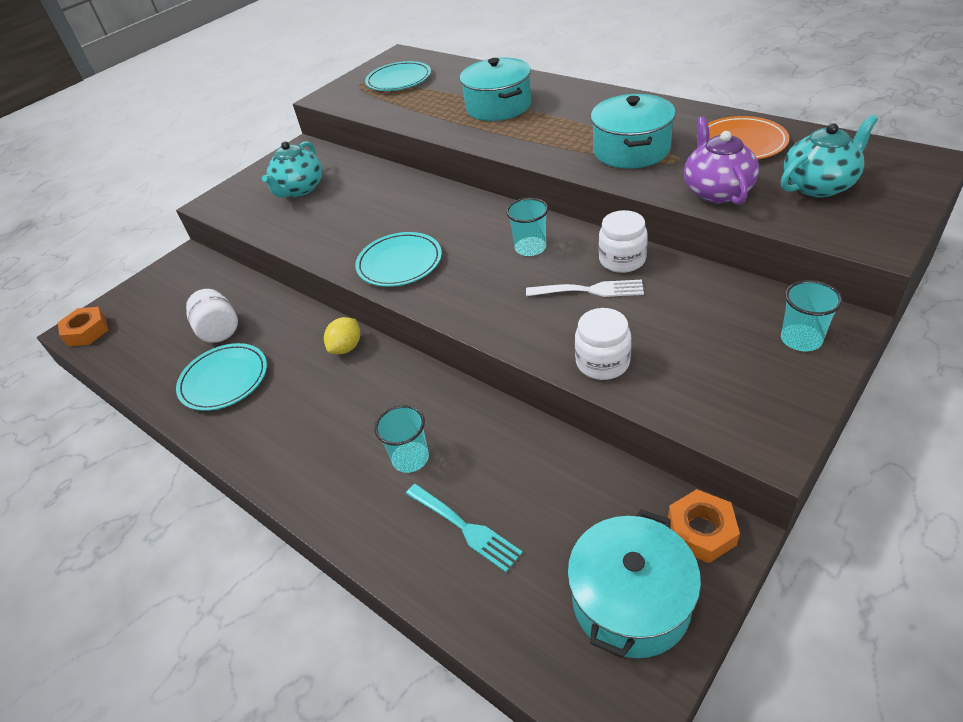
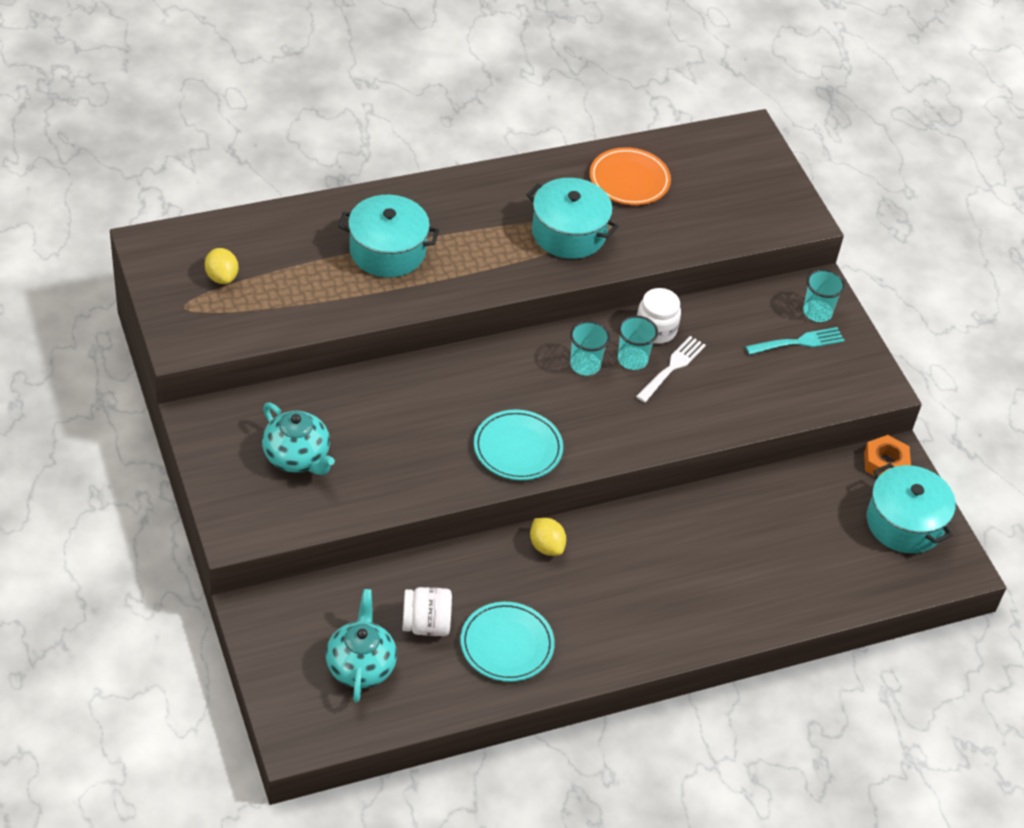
camera: 70 degrees left, 5 degrees up
(87, 331) = (310, 732): orange nut -> none
(399, 80) = (222, 277): turquoise plate -> yellow lemon
(410, 458) = (710, 565): turquoise cup -> turquoise cup (632, 359)
(465, 528) = (795, 567): turquoise fork -> turquoise fork (799, 342)
(602, 362) = (751, 409): white jar -> none
(717, 191) = (675, 236): purple teapot -> none
(819, 185) = (723, 192): turquoise teapot -> turquoise teapot (361, 665)

